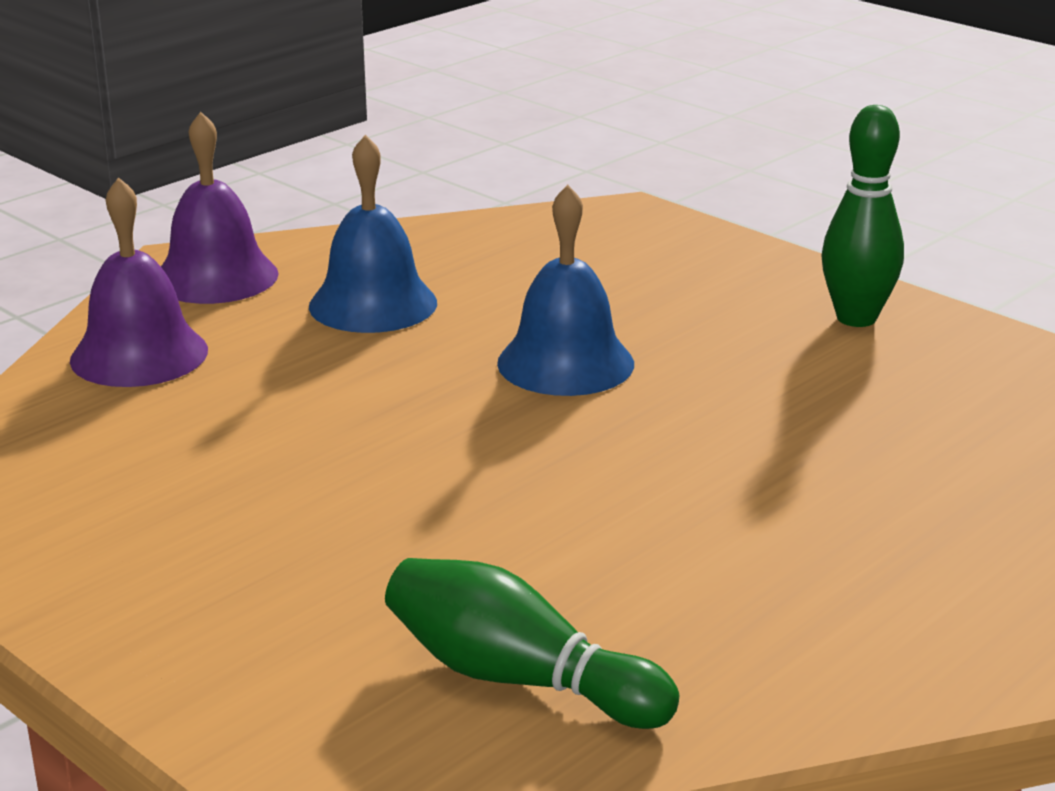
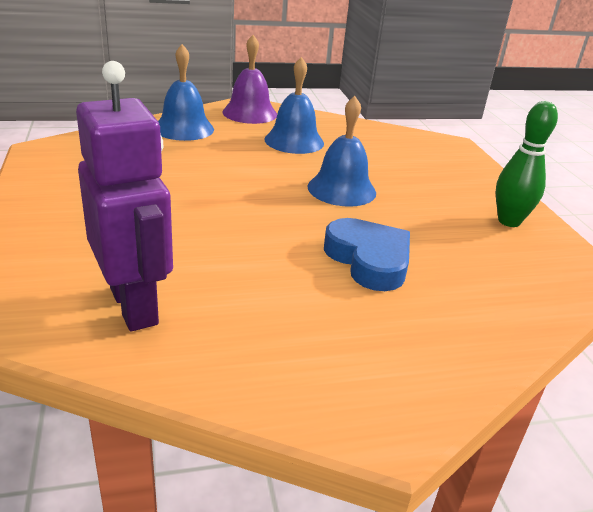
camera: 30 degrees right, 5 degrees up
(139, 355) = (184, 128): purple bell -> blue bell
(519, 679) = (135, 306): green bowling pin -> purple robot
(746, 460) = (369, 260): none -> blue heart

